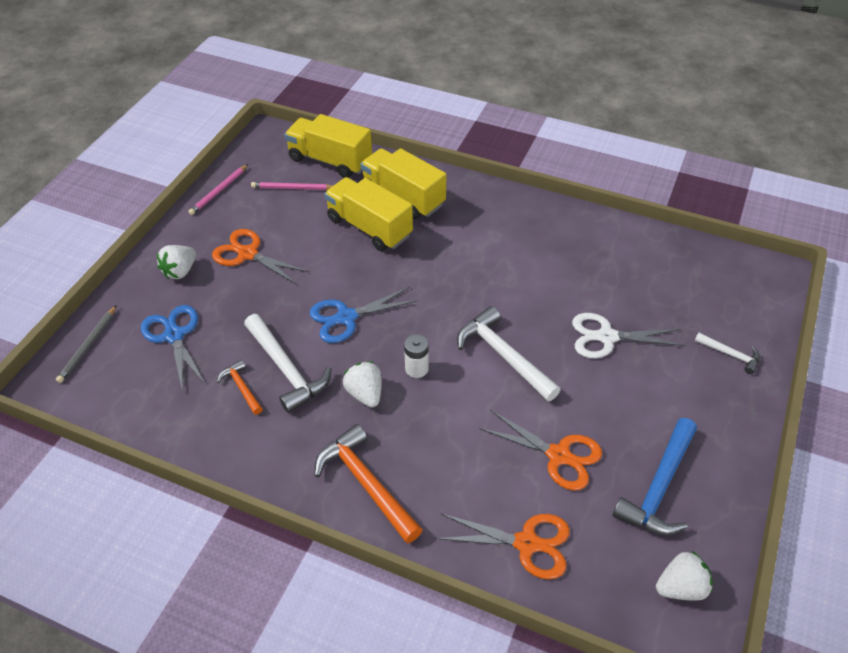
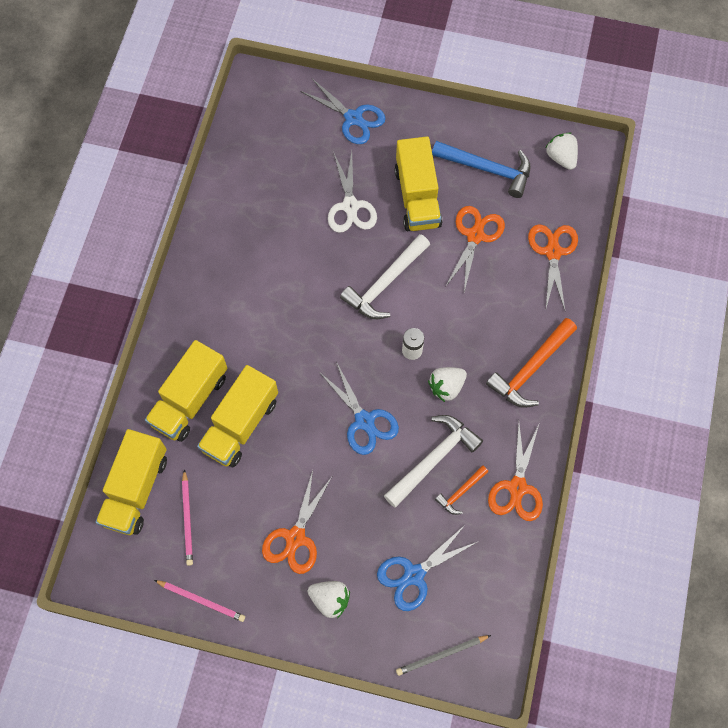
camera: 100 degrees left, 20 degrees up
(88, 346) = (441, 655): grey pencil -> grey pencil turned 150 degrees clockwise
(227, 441) = (517, 487): none -> orange scissors
(617, 402) = (417, 197): none -> yellow truck
(730, 354) = (353, 118): white hammer -> blue scissors

